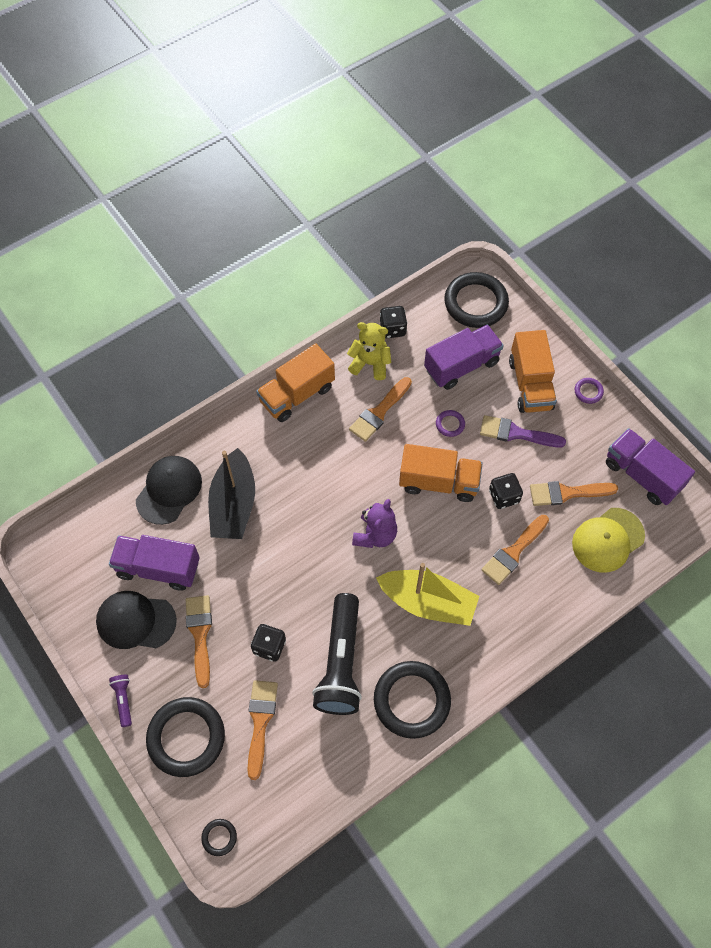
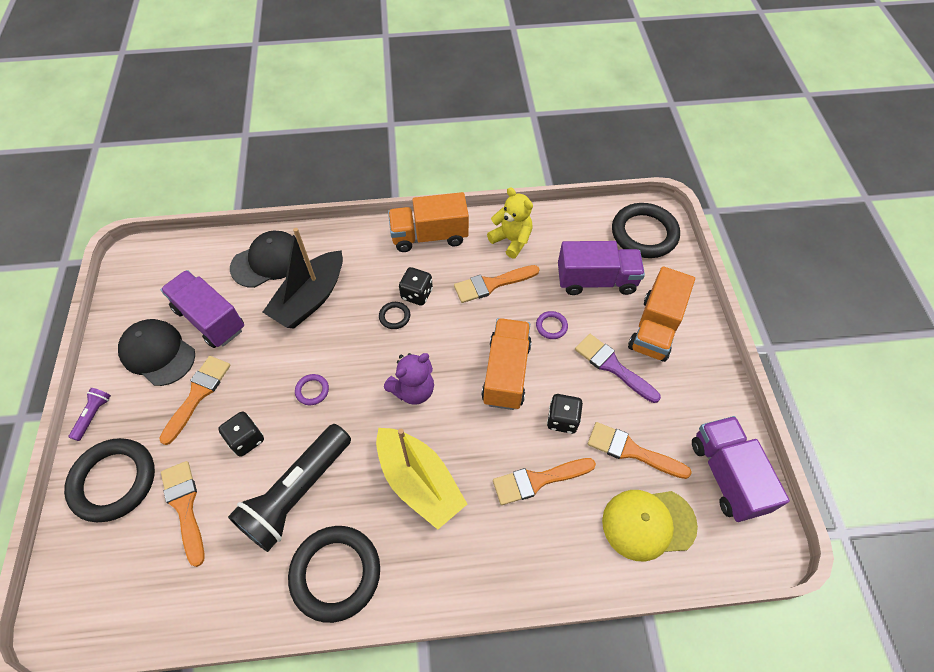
camera: 30 degrees right, 5 degrees down
(219, 837) = (63, 598): black ring -> black ring (394, 316)
(260, 722) = (185, 507): orange brush -> orange brush turned 60 degrees counterclockwise
(393, 329) = (551, 221): black dice -> black dice (417, 294)
(438, 482) = (506, 373): orange truck -> orange truck turned 120 degrees counterclockwise
(588, 392) = (713, 363): purple ring -> purple ring (312, 390)

